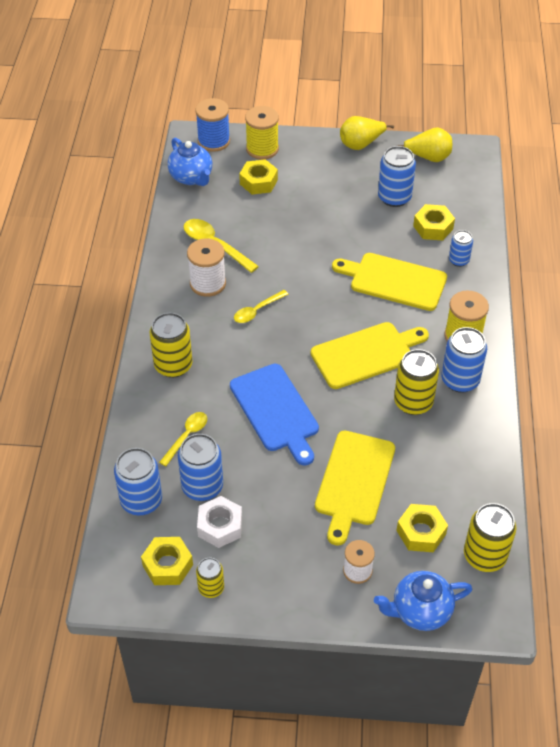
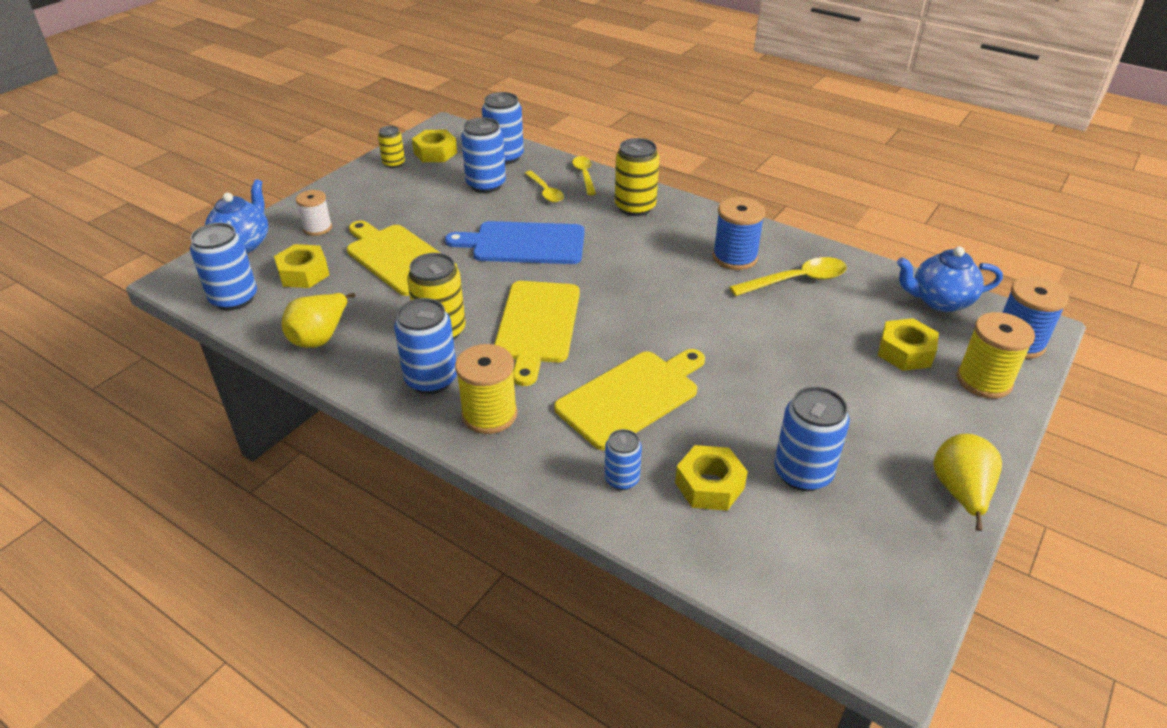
camera: 120 degrees right, 10 degrees down
(208, 283) = (735, 257): white spool -> blue spool
(220, 526) = (440, 182): white nut -> none
(257, 311) = (667, 275): yellow spoon -> yellow spoon (584, 175)
(428, 157) = (889, 566): yellow pear -> yellow pear (320, 337)
(484, 556) = (234, 299): yellow can -> blue can

